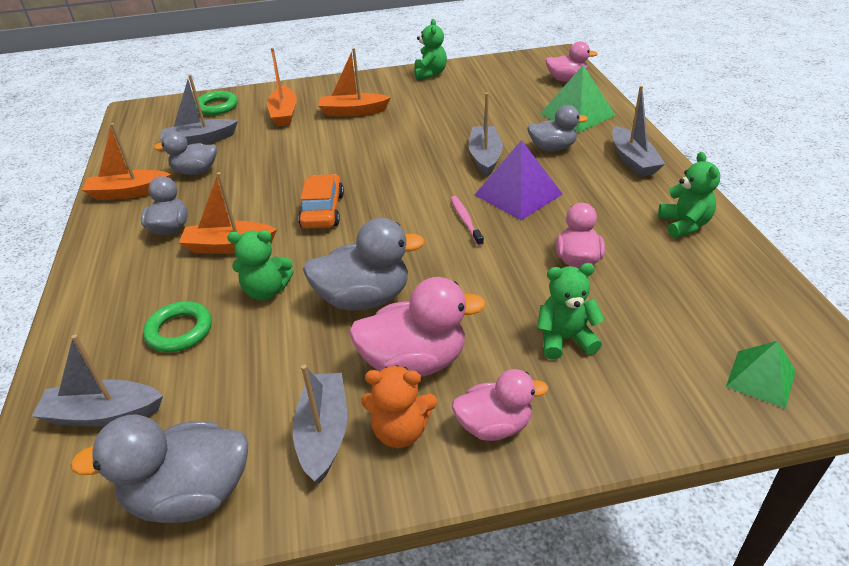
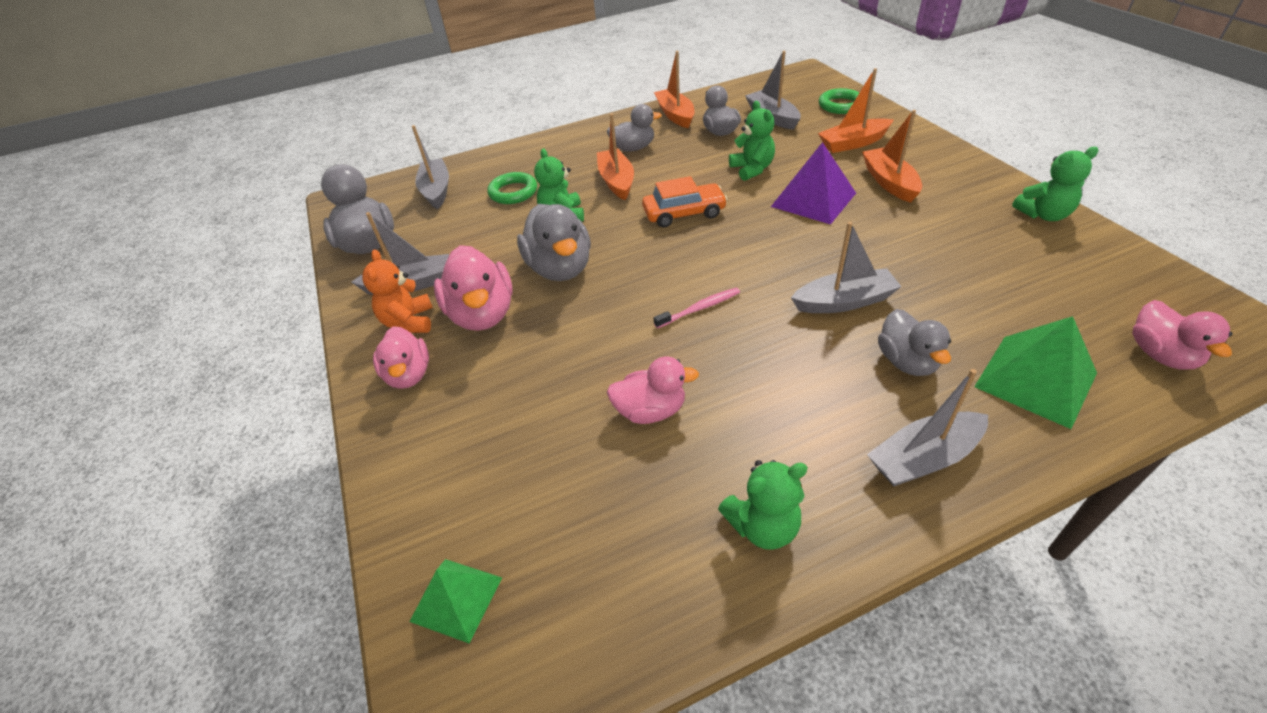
camera: 80 degrees right, 5 degrees up
(518, 194) = (770, 343): purple pyramid -> purple pyramid (813, 199)
(565, 339) = (515, 411): green teddy bear -> green teddy bear (752, 169)

